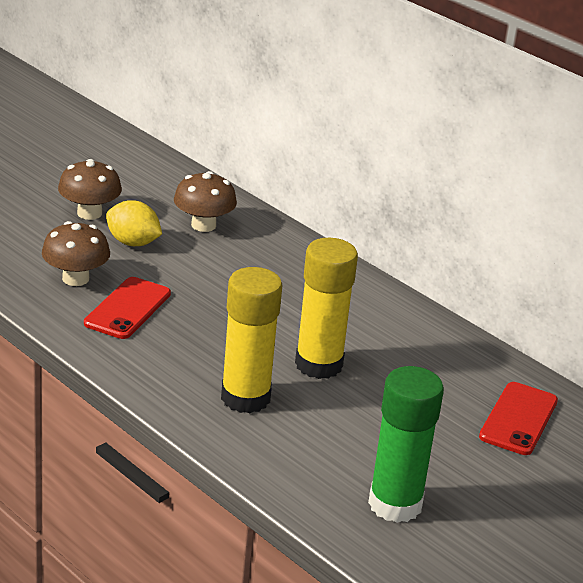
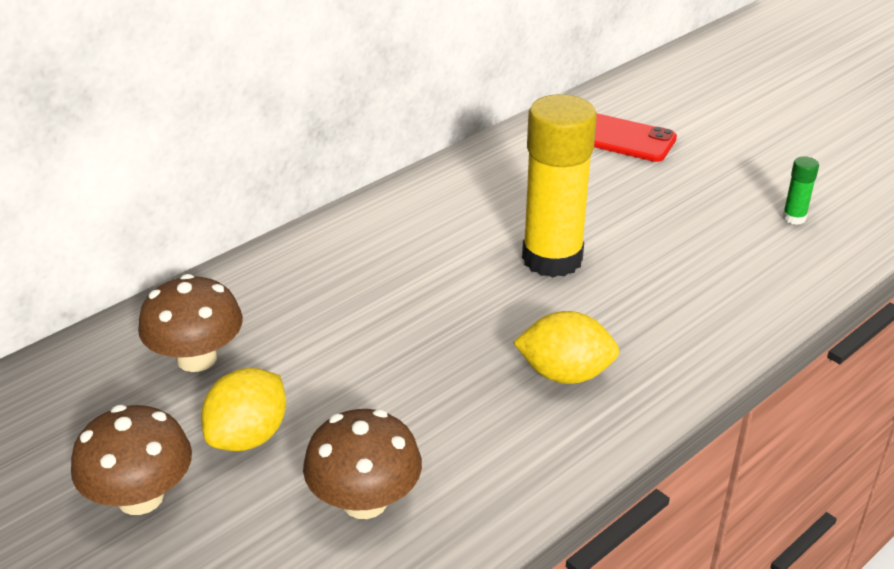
camera: 85 degrees left, 5 degrees up
(128, 308) = (449, 434): red phone -> none
(182, 357) = (565, 374): none -> yellow lemon
(245, 398) = (641, 317): yellow glue stick -> none
(395, 504) = (794, 218): green glue stick -> green glue stick, size x0.40

